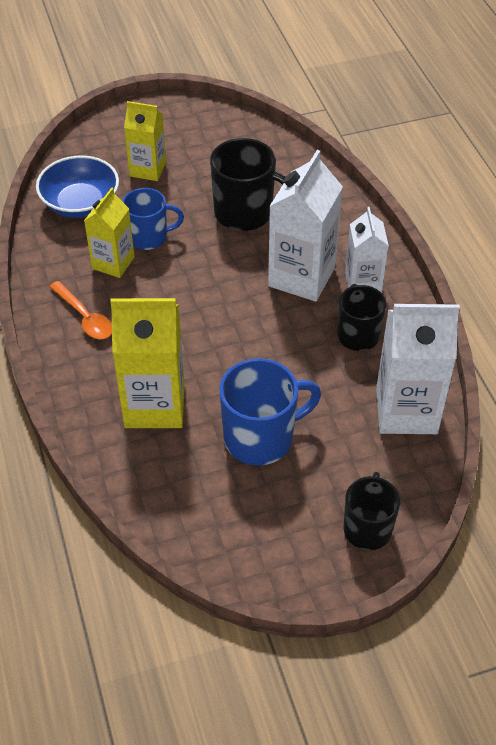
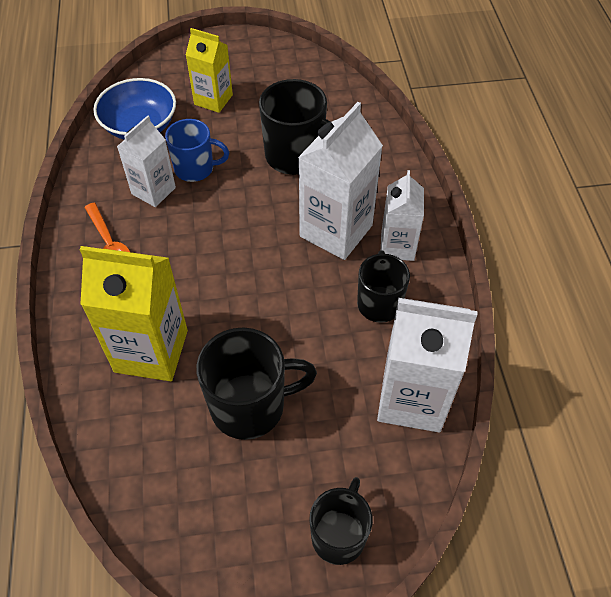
camera: 10 degrees right, 5 degrees up
(113, 263) = (153, 191): yellow carton -> white carton
(261, 438) = (250, 406): blue mug -> black mug

